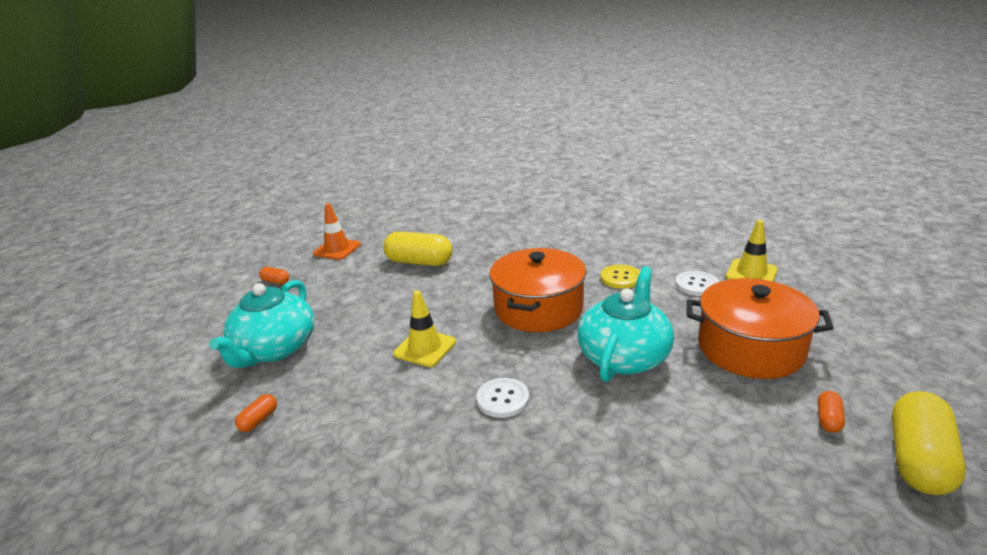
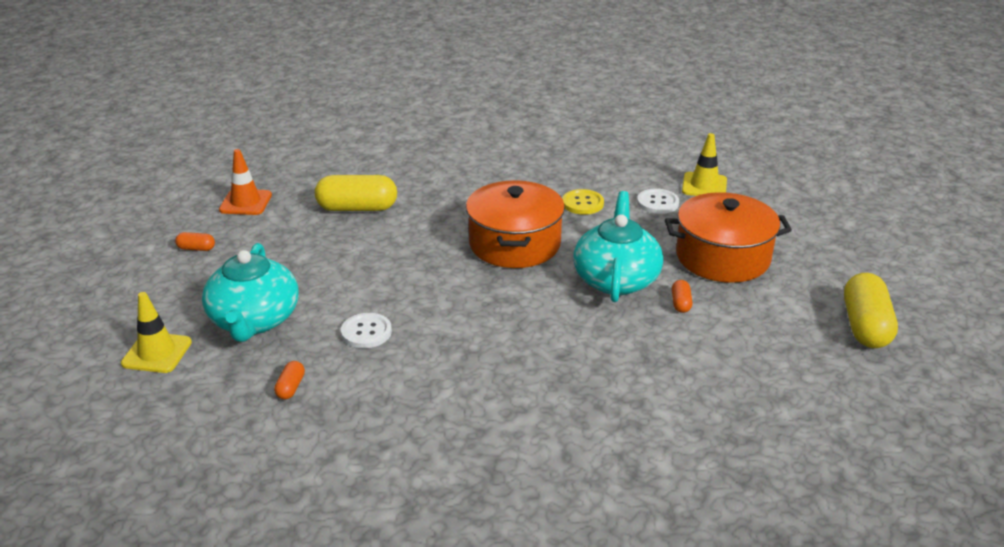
camera: 20 degrees left, 5 degrees up
(425, 348) = (419, 297): yellow traffic cone -> yellow traffic cone (157, 353)
(503, 399) = (522, 332): white button -> white button (366, 332)
(828, 419) = (797, 307): orange capsule -> orange capsule (681, 303)

